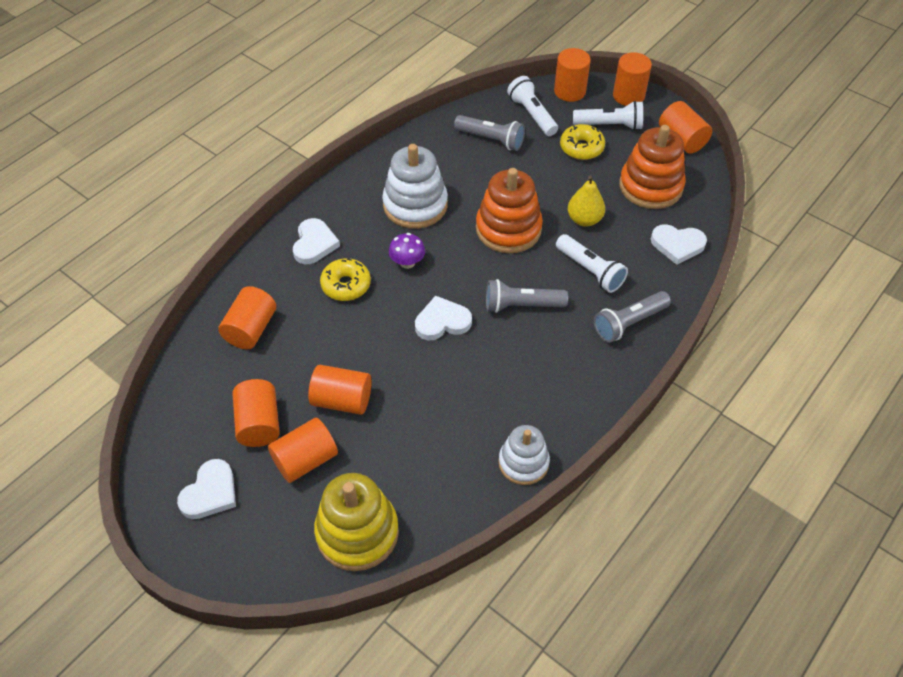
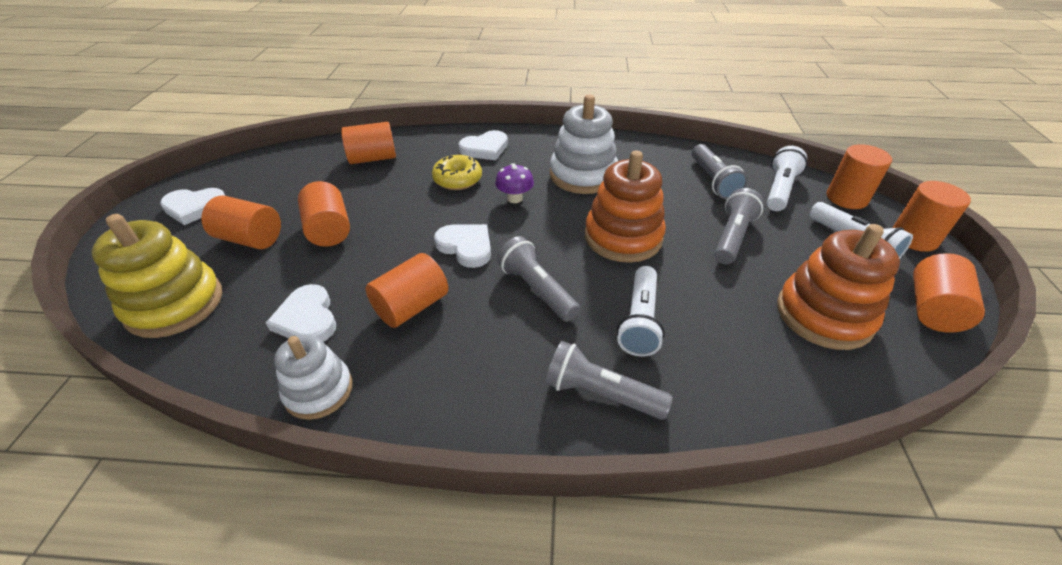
camera: 55 degrees right, 10 degrees down
(259, 423) = (278, 200): orange cylinder -> orange cylinder (411, 306)
(556, 175) = (732, 237): none -> grey flashlight
(581, 148) = (792, 237): yellow donut -> none
(584, 219) = (703, 283): yellow pear -> none
(677, 245) = (774, 384): white heart -> white heart (307, 319)

